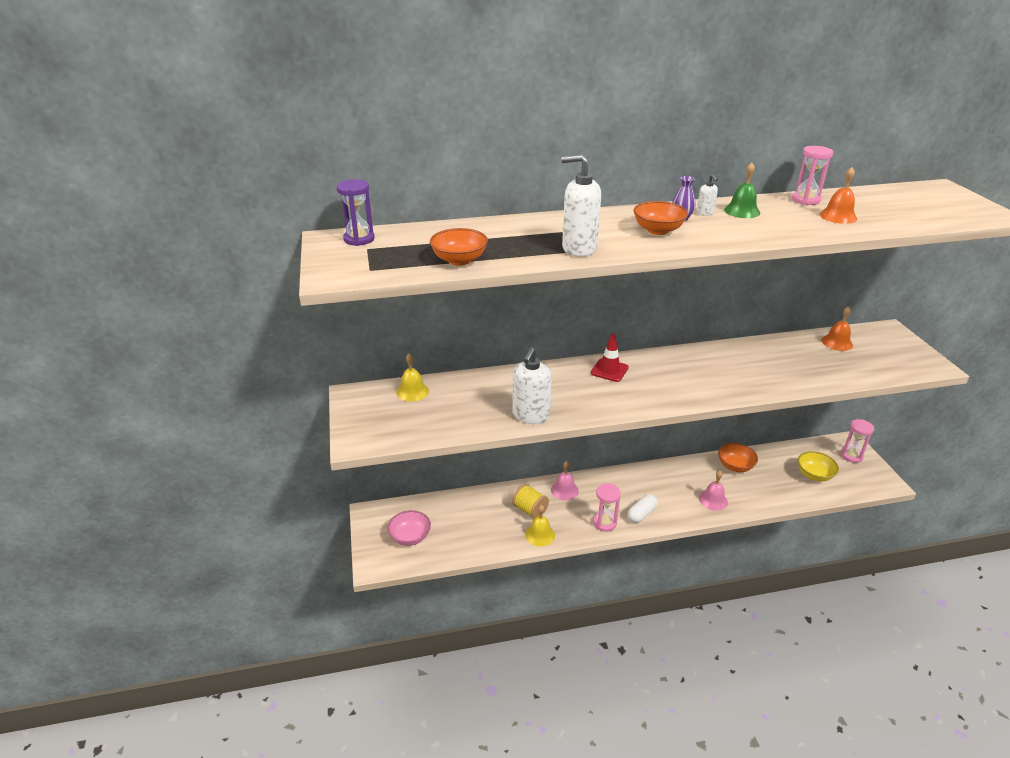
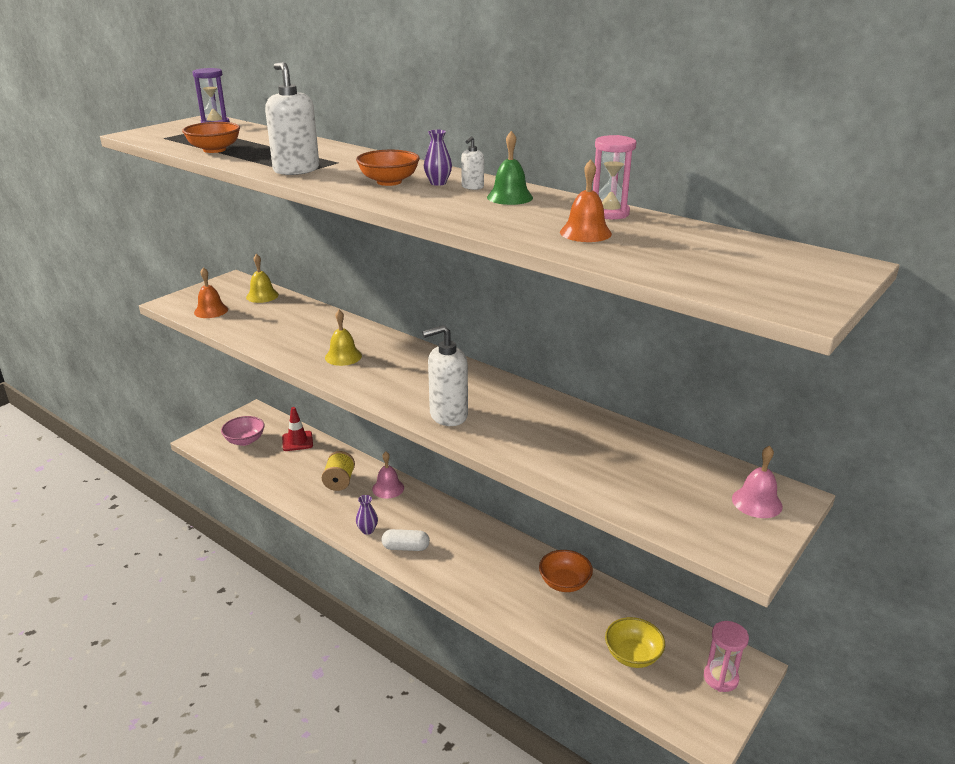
camera: 50 degrees right, 5 degrees down
(530, 415) = (283, 348): white soap dispenser -> white soap dispenser (448, 415)
(540, 535) = (312, 501): yellow bell -> yellow bell (343, 356)
(604, 523) = (367, 530): pink hourglass -> purple vase
(609, 370) = (407, 356): red traffic cone -> red traffic cone (297, 441)
(713, 500) = (484, 588): pink bell -> pink bell (757, 502)
(837, 342) = (680, 464): orange bell -> orange bell (211, 311)

